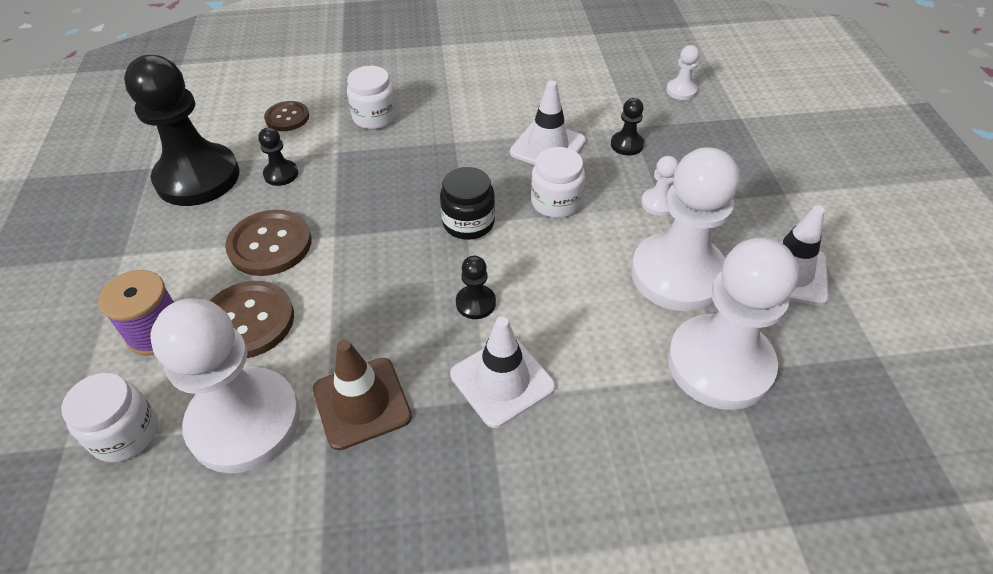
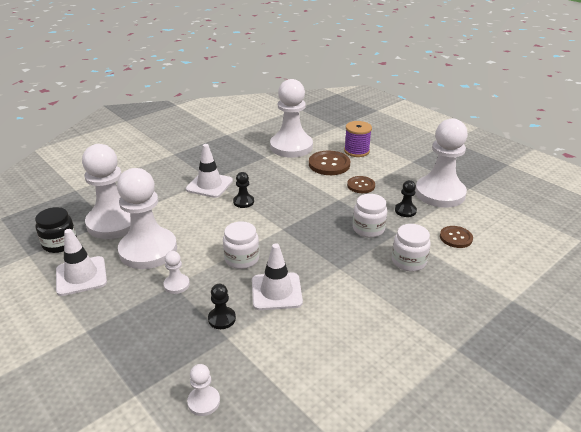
camera: 145 degrees right, 15 degrees down
(125, 433) = (324, 133): white jar -> white jar (368, 229)
(198, 177) = (440, 193): black pawn -> white pawn
(270, 244) = (361, 185): brown button -> brown button, size x0.63
(362, 403) = (257, 163): brown traffic cone -> none
(468, 223) = (280, 229): black jar -> black jar (60, 243)

